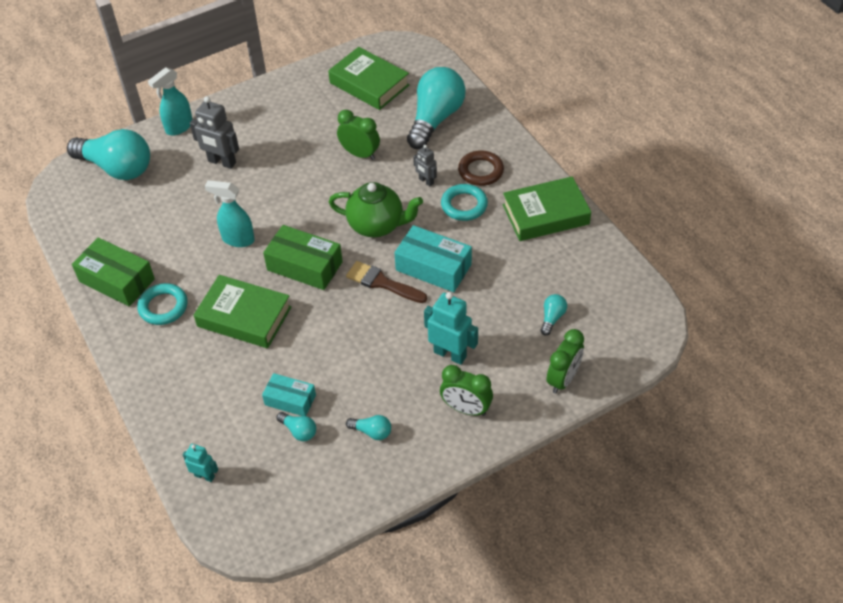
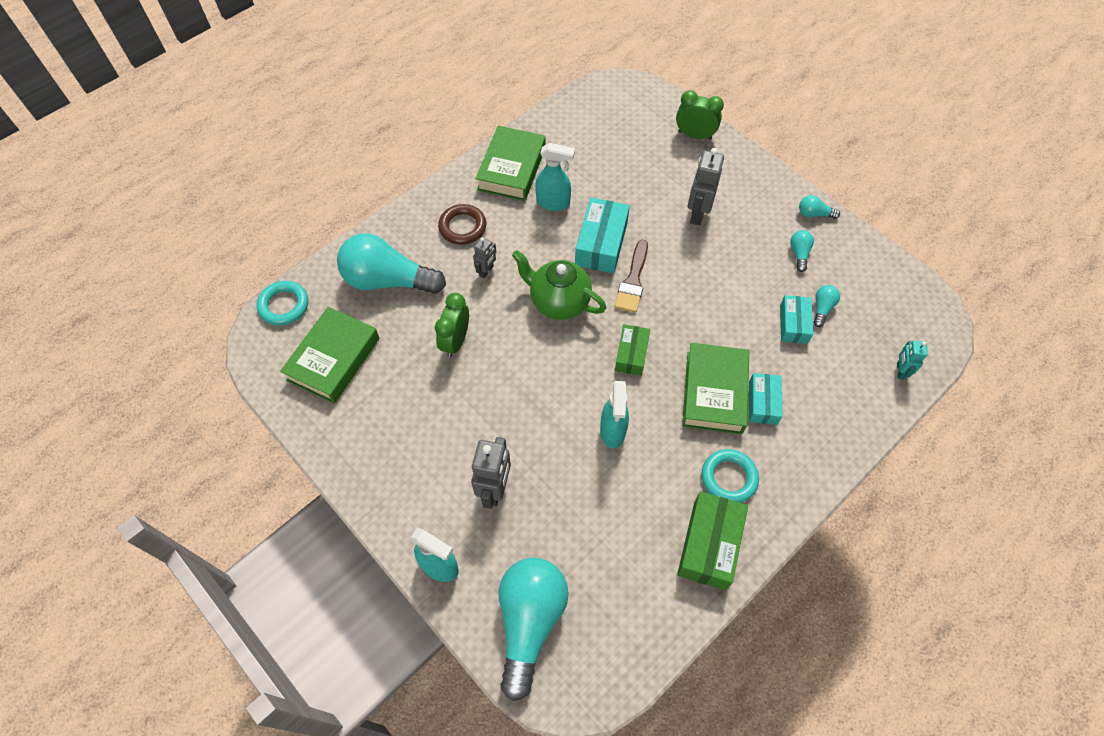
camera: 105 degrees left, 10 degrees up
(219, 350) = (763, 403): none -> turquoise box
(304, 266) = (631, 354): green box -> green box, size x0.63
(377, 225) = (559, 302): green teapot -> green teapot turned 60 degrees counterclockwise
(450, 354) = (697, 213): turquoise robot -> grey robot
(464, 205) = (513, 233): turquoise ring -> turquoise ring (284, 305)
(466, 409) = (749, 193): green clock -> none
(493, 239) = (553, 203): none -> turquoise spray bottle
(545, 214) = (511, 168): green book -> green book turned 45 degrees clockwise
(552, 318) = (633, 149): turquoise light bulb -> turquoise light bulb (814, 214)

